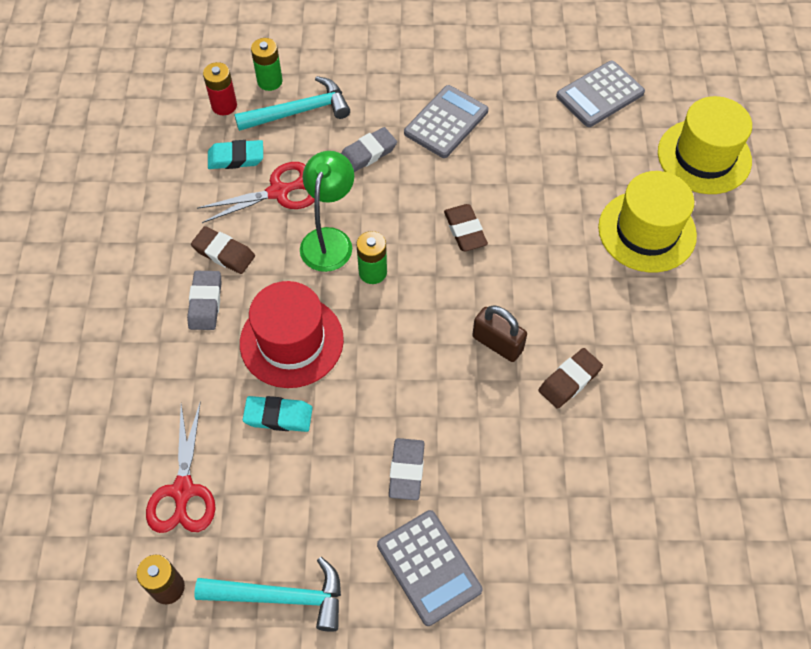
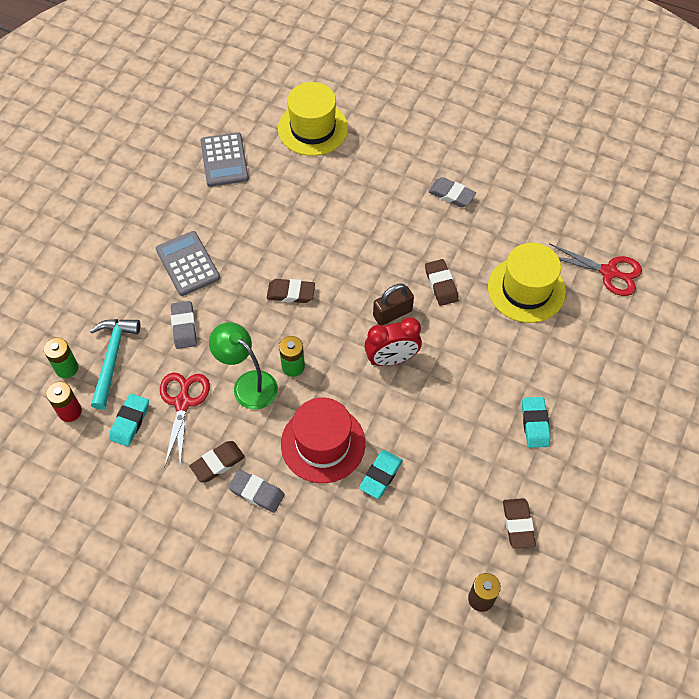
camera: 65 degrees left, 0 degrees up
(183, 491) = (410, 563): red scissors -> red scissors (609, 272)
(280, 596) = (518, 524): turquoise hammer -> brown eraser
(406, 471) = (461, 409): grey eraser -> grey eraser (451, 195)
(429, 567) = (535, 424): grey calculator -> turquoise eraser
(435, 367) = (392, 359): none -> red clock
(647, 231) = (352, 188): yellow hat -> yellow hat (526, 289)

